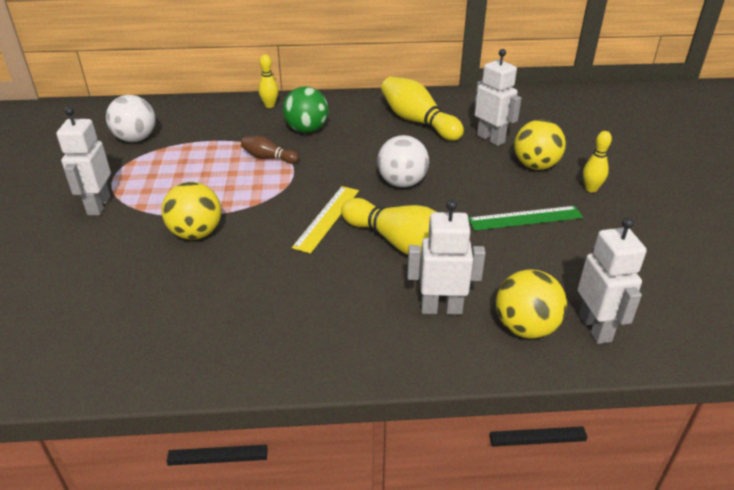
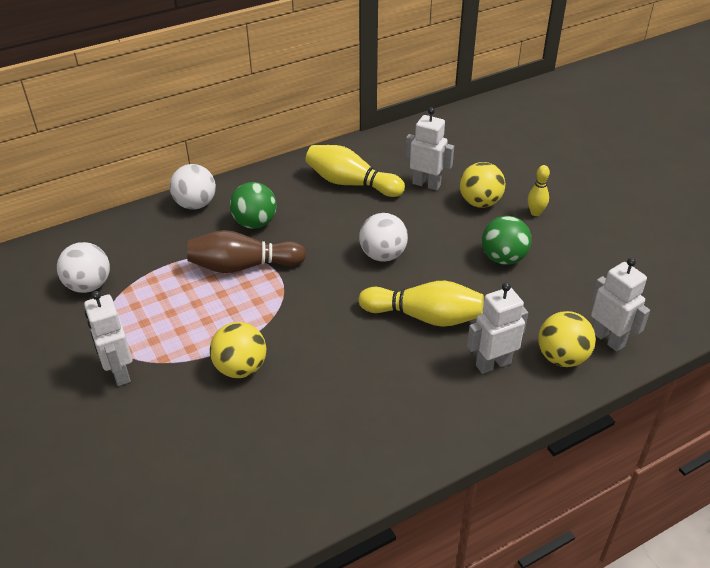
camera: 25 degrees left, 5 degrees up
(268, 158) = (243, 266): brown bowling pin -> brown bowling pin, size x1.90
(270, 105) = (195, 204): yellow bowling pin -> white ball
(327, 218) = (344, 312): yellow ruler -> none
(525, 218) = (503, 258): green ruler -> green ball

